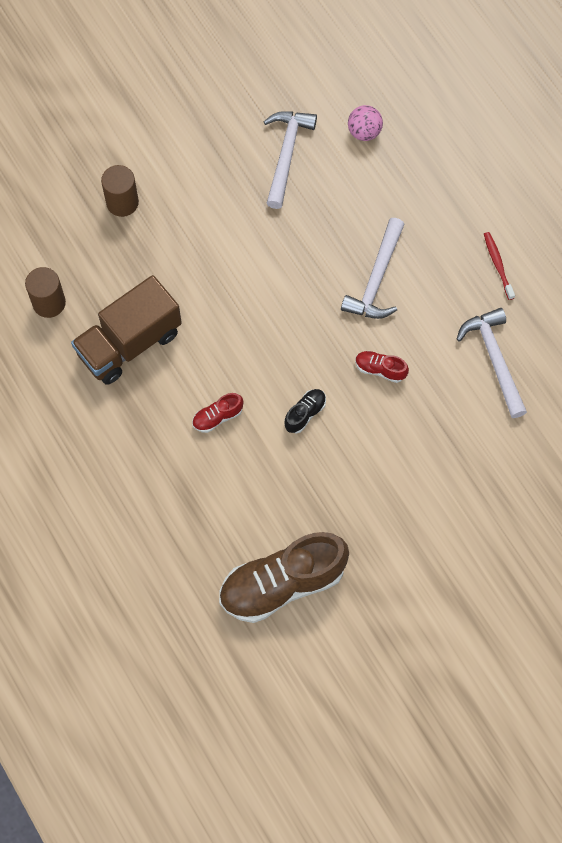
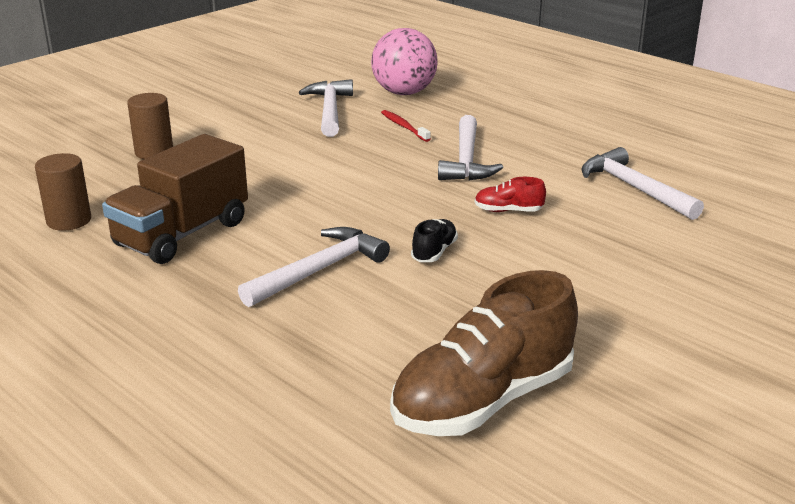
camera: 15 degrees left, 40 degrees down
(217, 417) = (319, 270): red shoe -> white hammer
(364, 132) = (404, 93): pink ball -> pink ball, size x1.80
(498, 265) = (590, 138): red toothbrush -> red toothbrush (404, 127)

